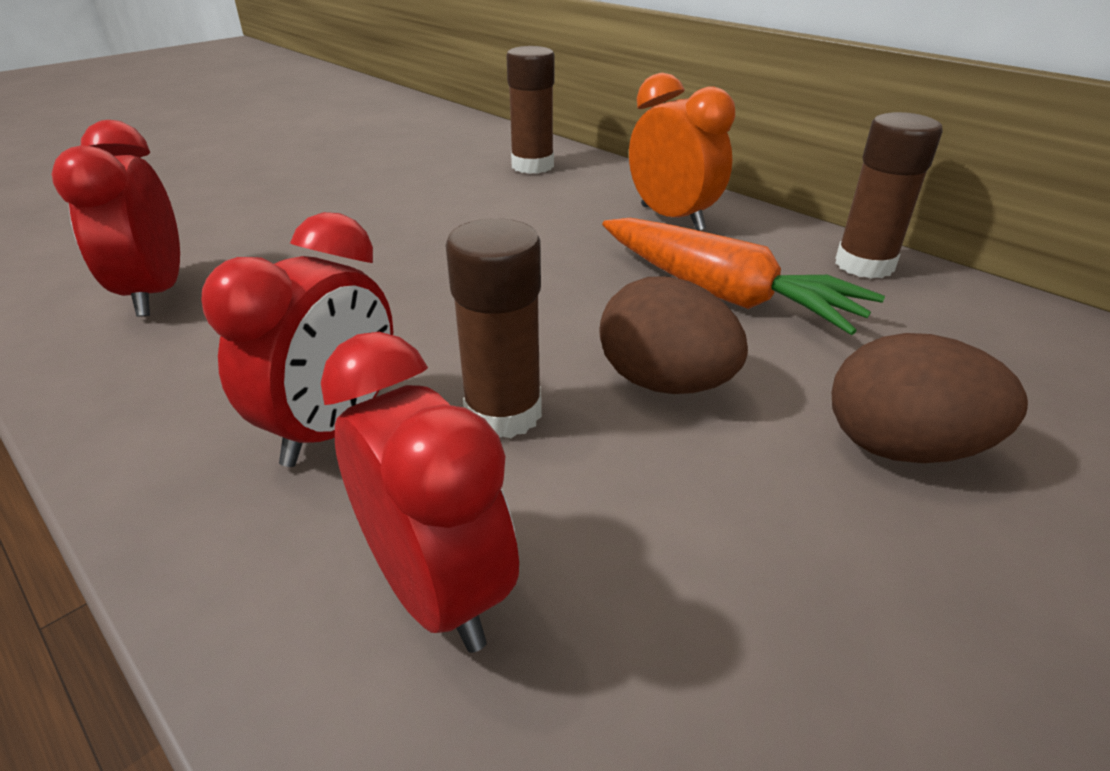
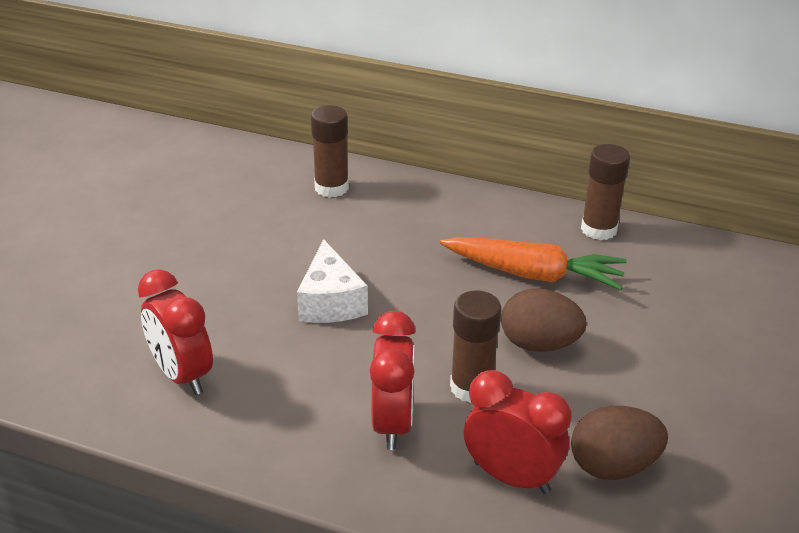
camera: 25 degrees left, 0 degrees up
(415, 262) = (330, 302): none -> white cheese
(672, 218) = (465, 218): orange clock -> none
(901, 447) = (665, 346): brown egg -> brown egg (613, 466)

